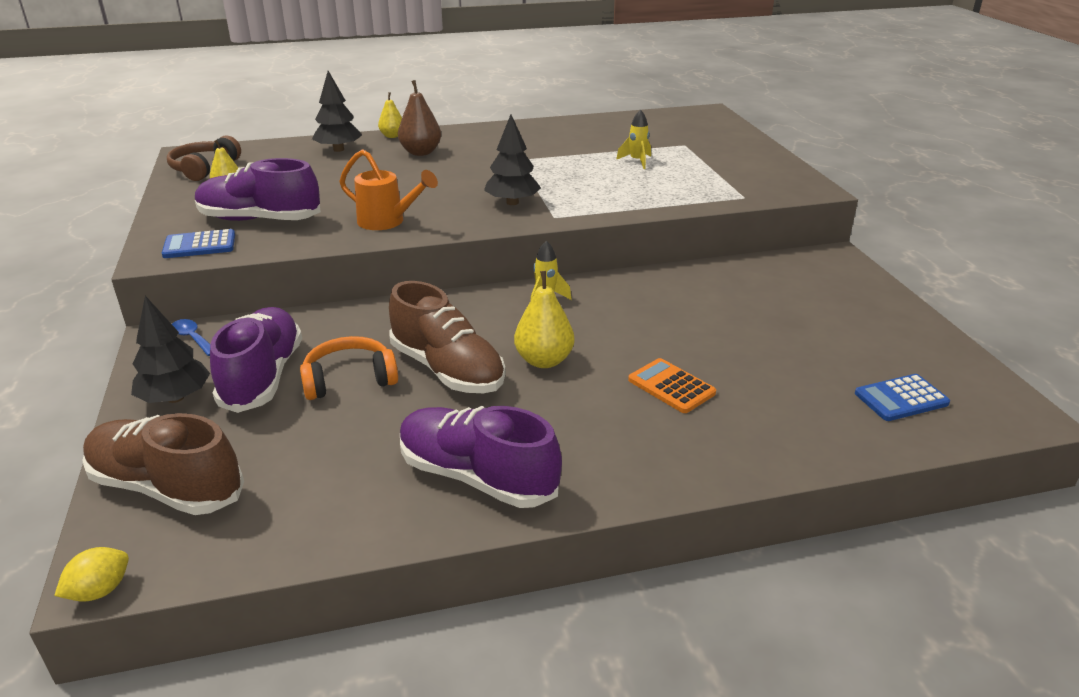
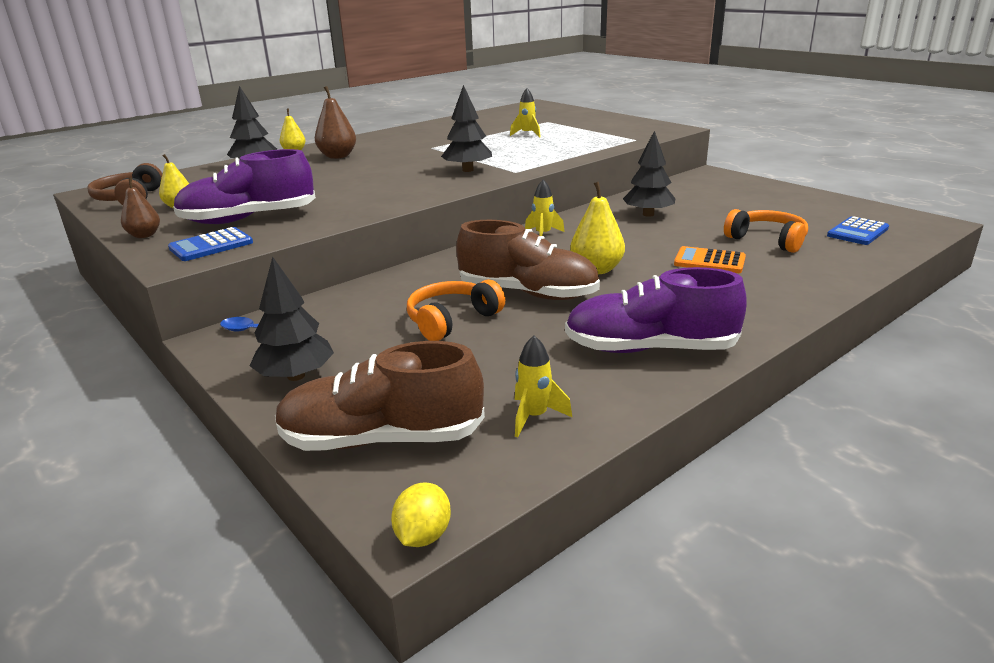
camera: 25 degrees left, 5 degrees down
(168, 218) = (144, 235): none -> brown pear
(263, 377) = (366, 339): purple shoe -> none
(296, 513) = (534, 417): none -> yellow rocket
(387, 222) = (377, 198): orange watering can -> none
(686, 300) = (648, 214): none -> black tree
(774, 377) = (767, 240): none -> orange headphones

